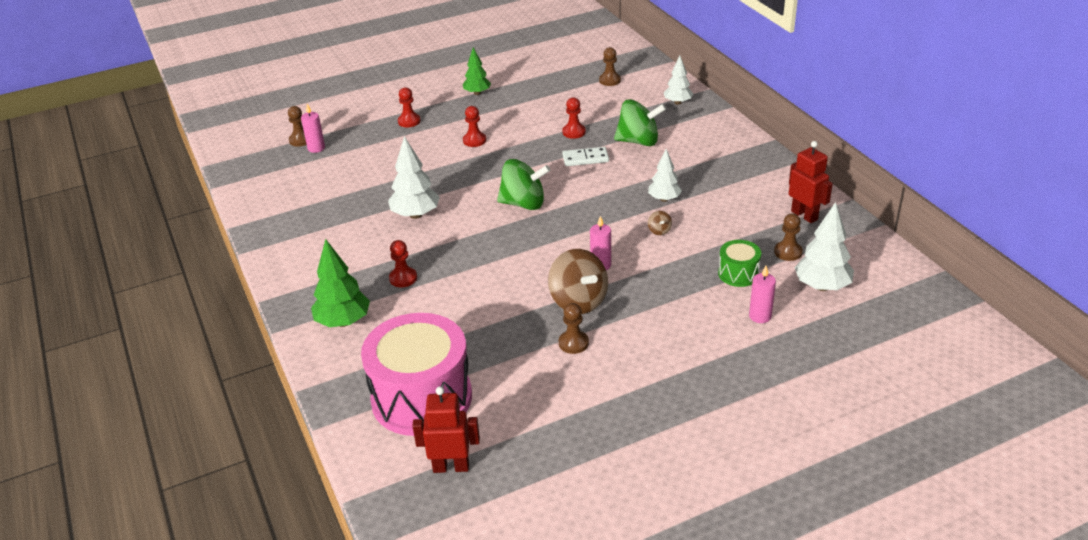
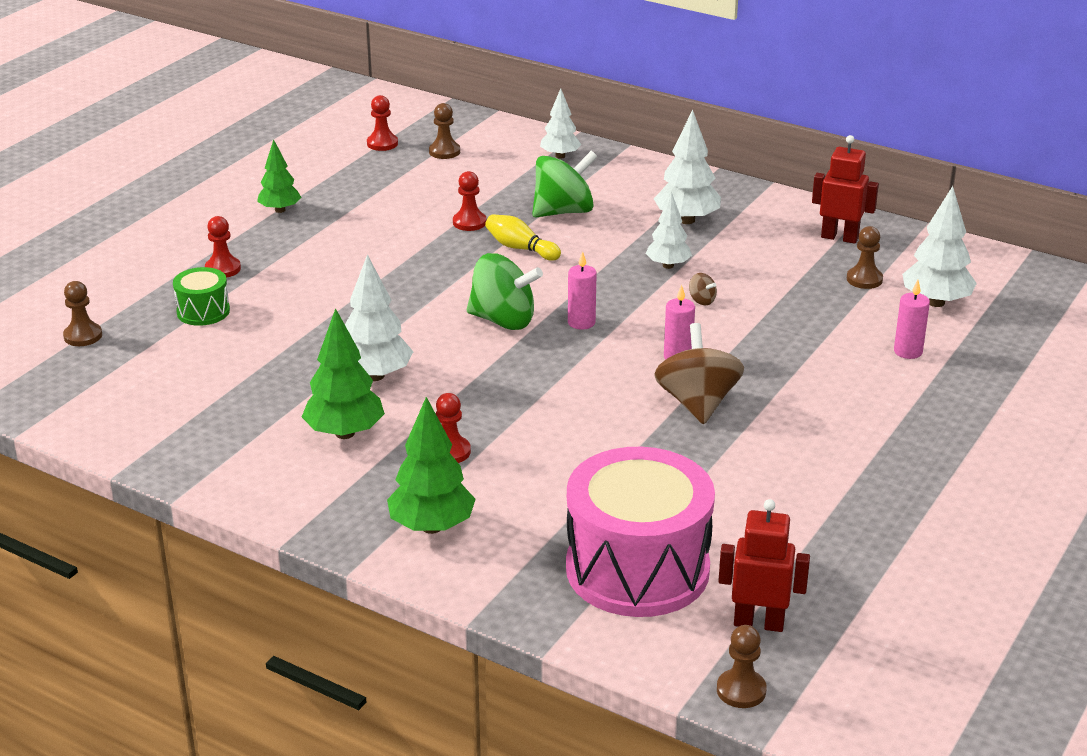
camera: 35 degrees left, 5 degrees down
(316, 148) = (122, 339): pink candle -> pink candle (581, 322)
(362, 245) = (344, 433): none -> green tree
(451, 467) = (759, 623): red robot -> red robot turned 45 degrees clockwise
(474, 140) = (347, 267): red pawn -> red pawn (382, 143)
(523, 203) = (503, 320): green spinning top -> green spinning top turned 45 degrees clockwise
(573, 343) = (743, 447): brown pawn -> brown pawn (741, 690)
(578, 301) = (697, 403): brown spinning top -> brown spinning top turned 120 degrees counterclockwise
(585, 158) = (520, 248): white domino -> yellow bowling pin
(711, 170) = (686, 220): none -> white tree
(738, 274) = (838, 317): green drum -> green drum (203, 311)

